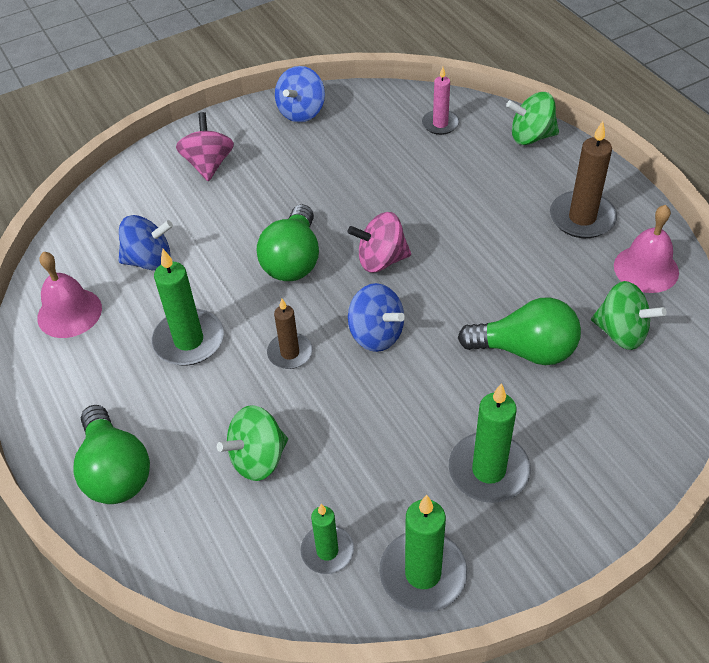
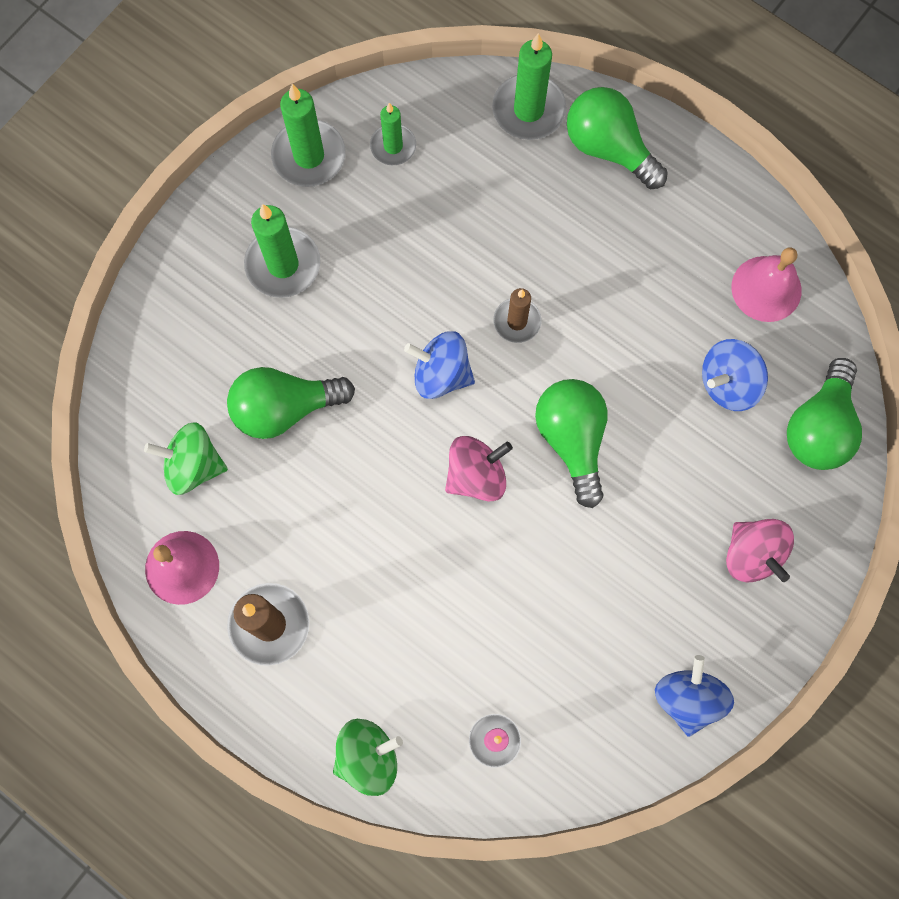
camera: 155 degrees right, 25 degrees up
(106, 217) = (819, 427): none -> green light bulb
(189, 340) = (624, 300): green candle -> green candle (528, 110)
(258, 458) = (491, 203): green spinning top -> none

